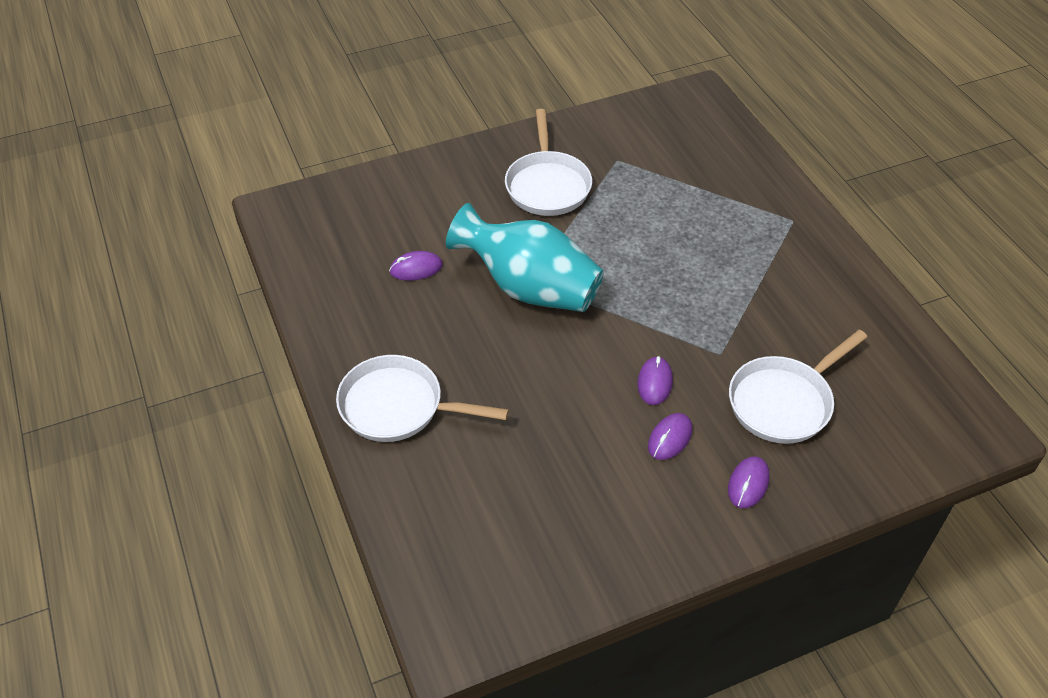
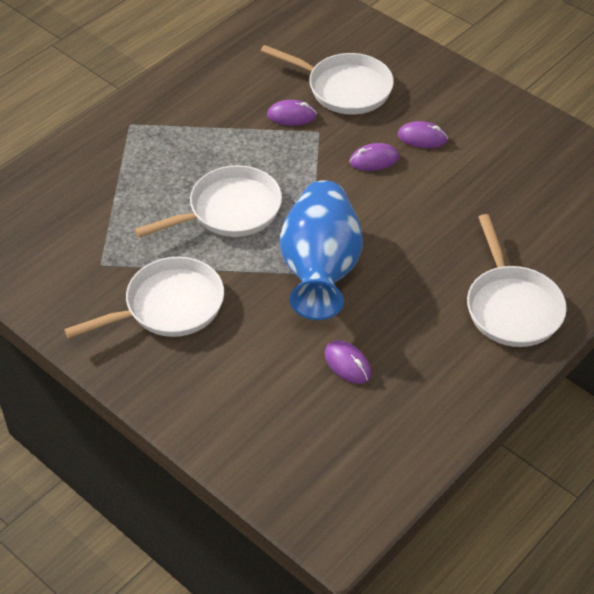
camera: 115 degrees left, 0 degrees up
(529, 288) = (320, 270): turquoise vase -> blue vase
(639, 253) = (229, 210): none -> white pan
(748, 484) = (432, 90): purple mouse -> purple mouse (291, 116)

